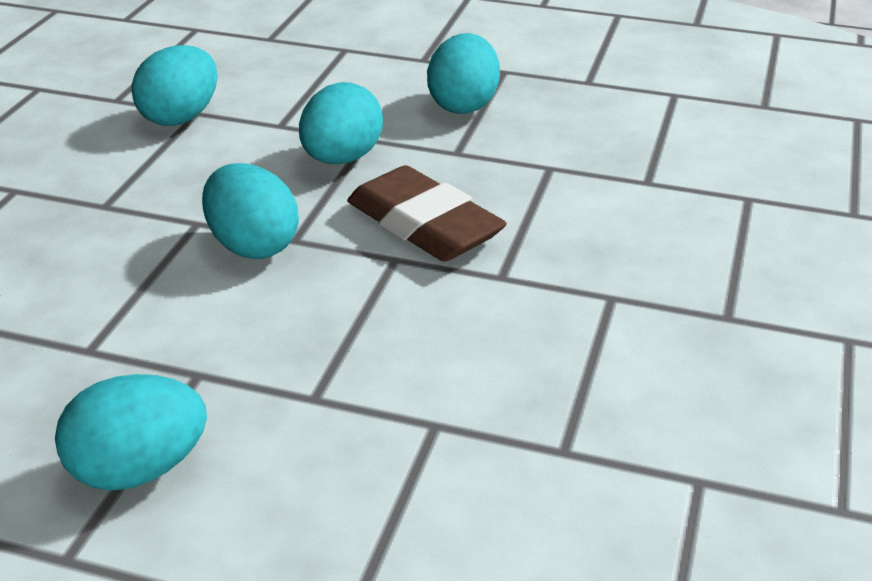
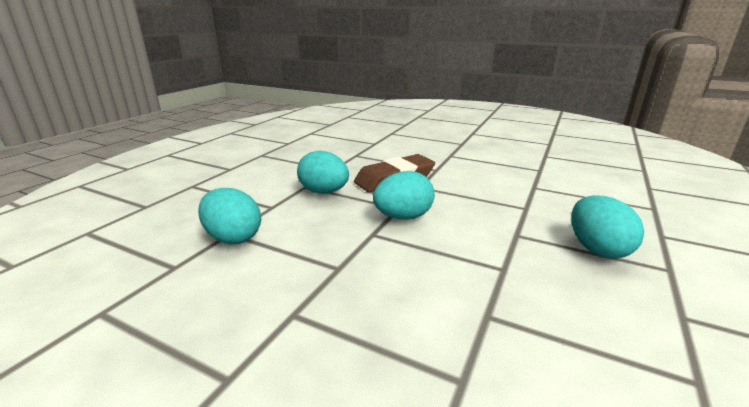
camera: 80 degrees left, 10 degrees down
(463, 105) = (289, 164): turquoise egg -> none

